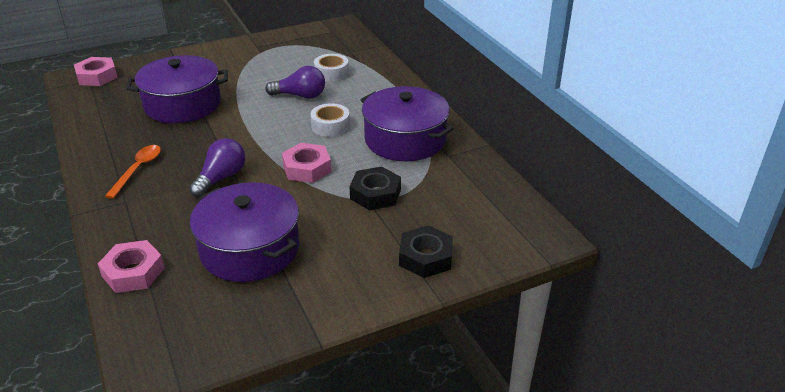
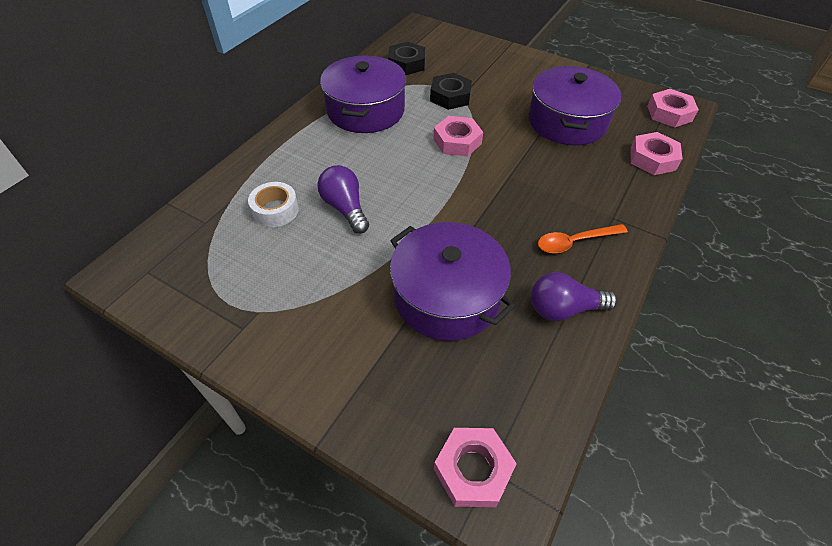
camera: 125 degrees left, 15 degrees up
(159, 344) = (669, 113): none -> pink nut
(221, 178) = (522, 180): purple light bulb -> purple light bulb (564, 309)
(330, 126) = (383, 159): white tape -> none
(425, 257) = (486, 56): black nut -> black nut (406, 64)

